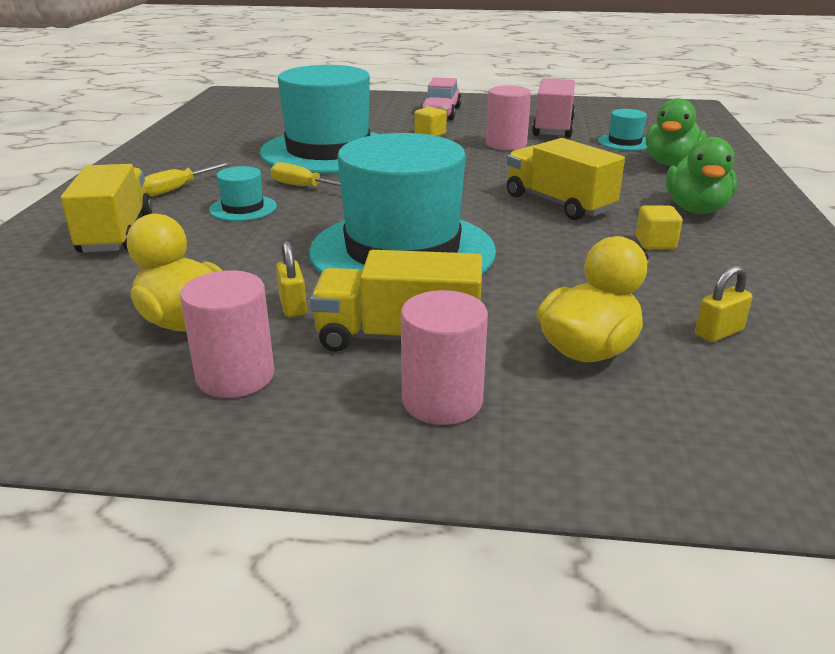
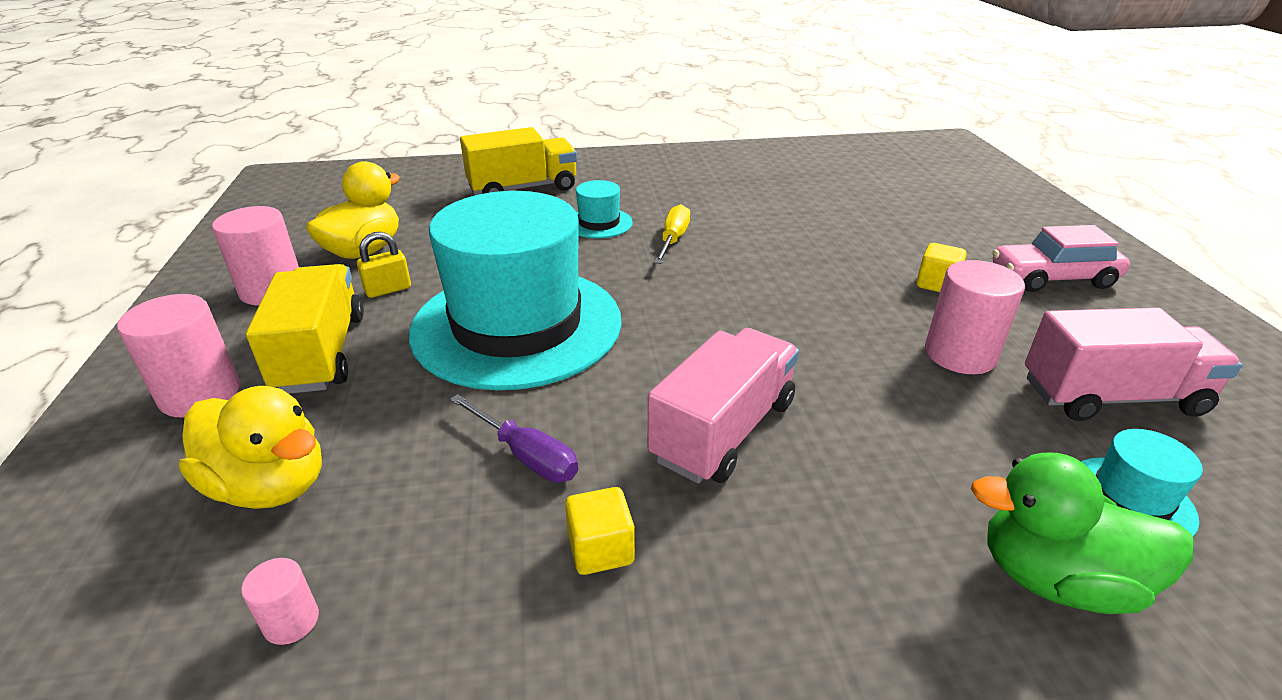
camera: 75 degrees right, 5 degrees up
(178, 188) = (633, 186): yellow screwdriver -> none
(328, 151) = (797, 231): turquoise hat -> none
(558, 203) = (724, 430): yellow truck -> pink truck
(570, 257) = (526, 455): none -> purple screwdriver
(696, 209) = (789, 615): green duck -> none
(718, 332) = (291, 621): yellow padlock -> pink cylinder

